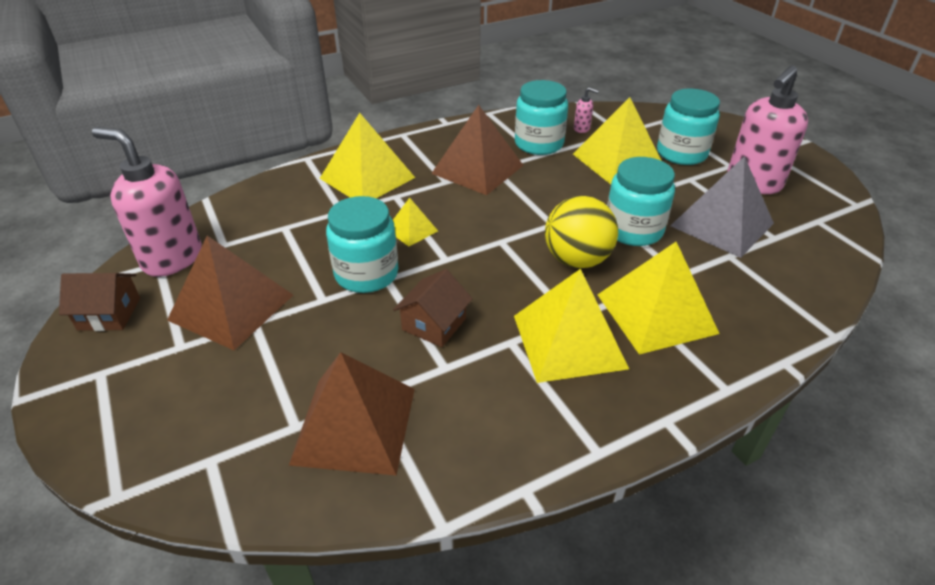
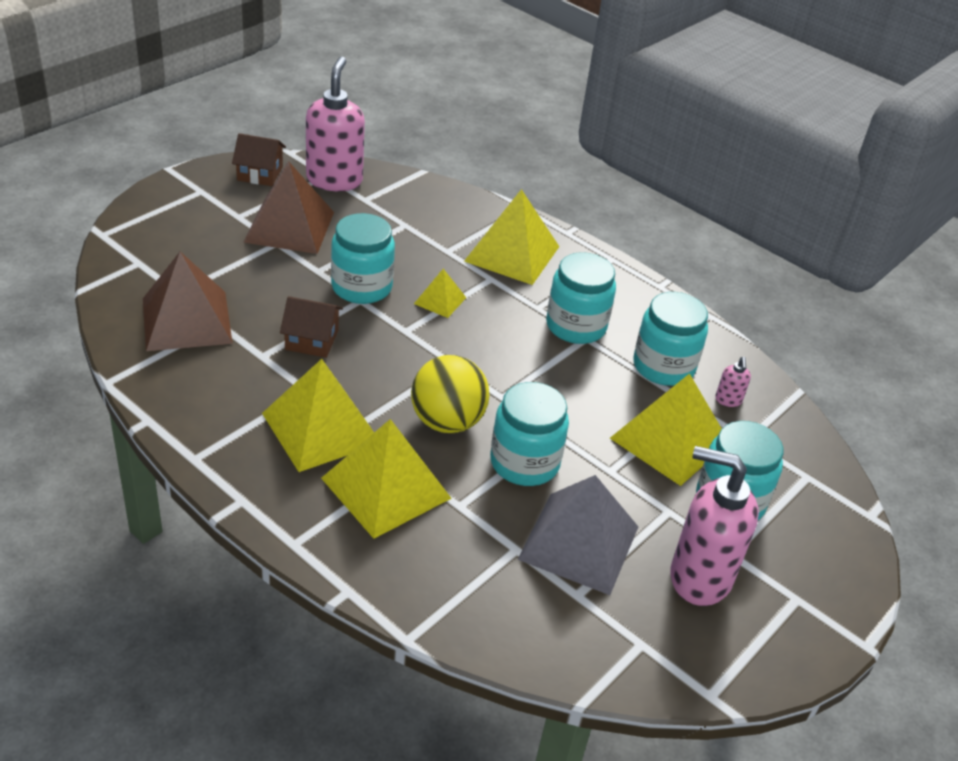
camera: 65 degrees right, 0 degrees up
(109, 314) = (260, 173): brown house -> brown house turned 60 degrees counterclockwise
(477, 169) = (576, 326): brown pyramid -> turquoise jar

